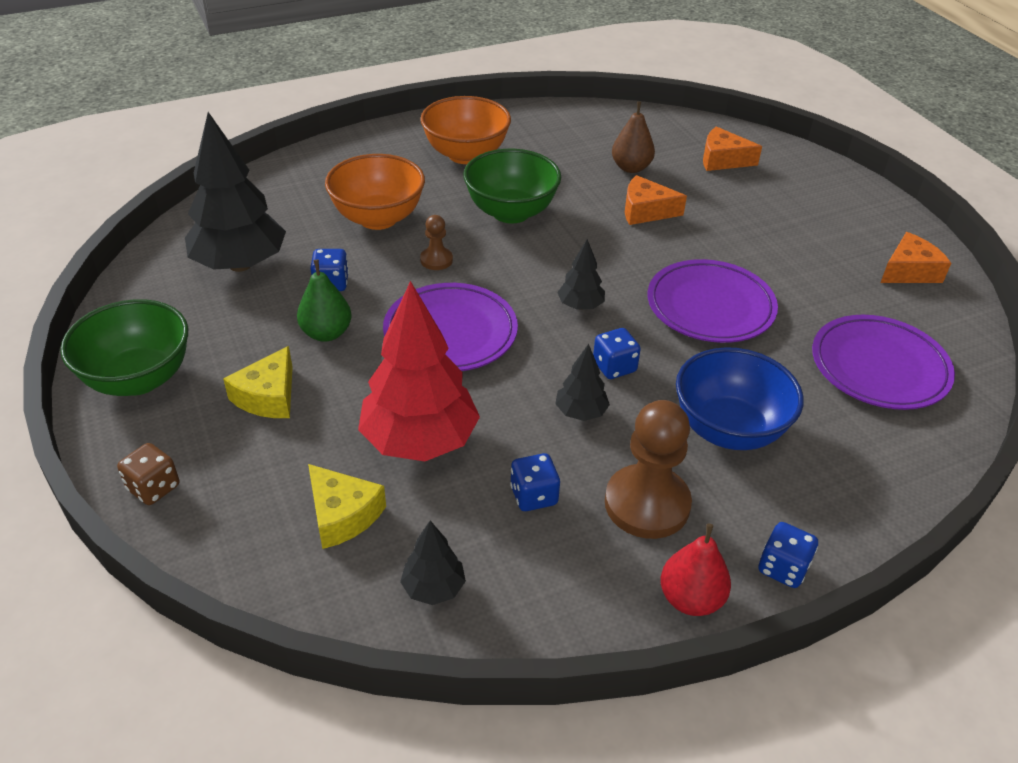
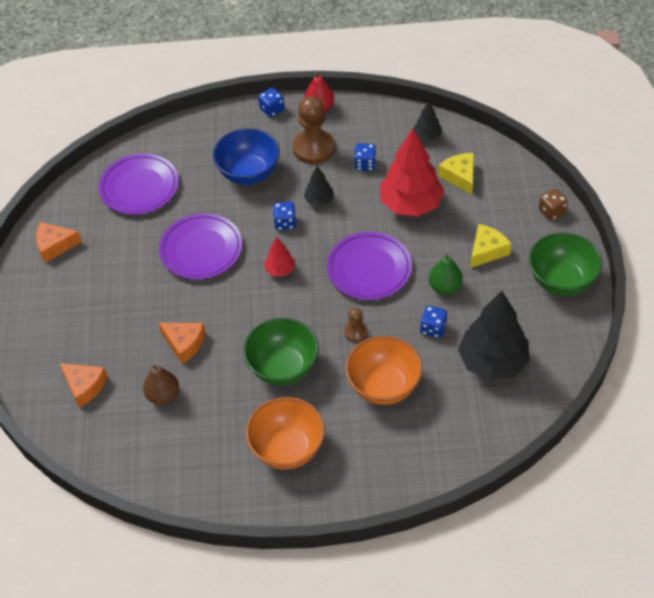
camera: 155 degrees left, 10 degrees up
(580, 306) = (280, 270): black tree -> red tree

